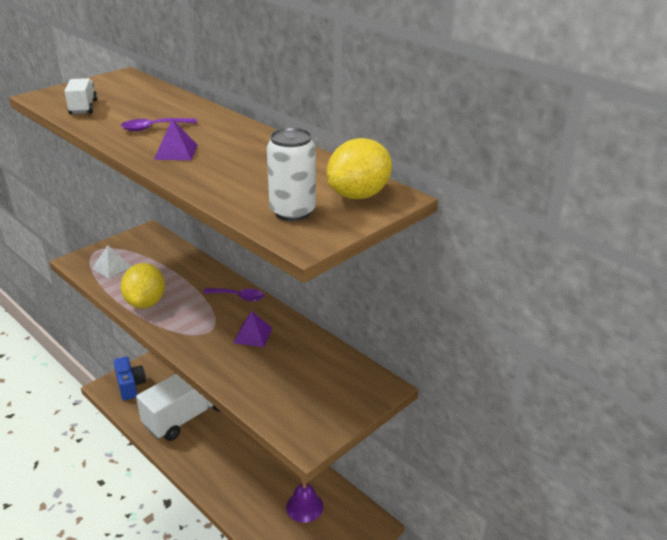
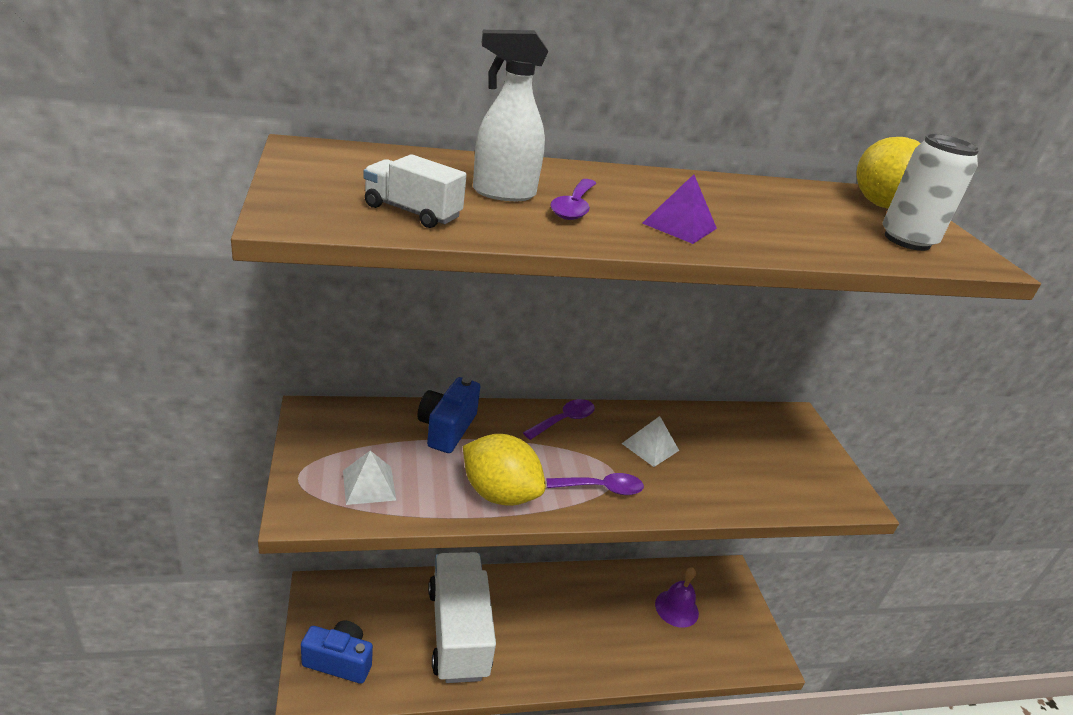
camera: 60 degrees left, 0 degrees up
(142, 113) = (503, 193): none -> white spray bottle
(181, 267) = (447, 428): none -> blue camera
(188, 332) = (601, 488): none -> purple spoon
(253, 335) = (650, 447): purple pyramid -> white pyramid

